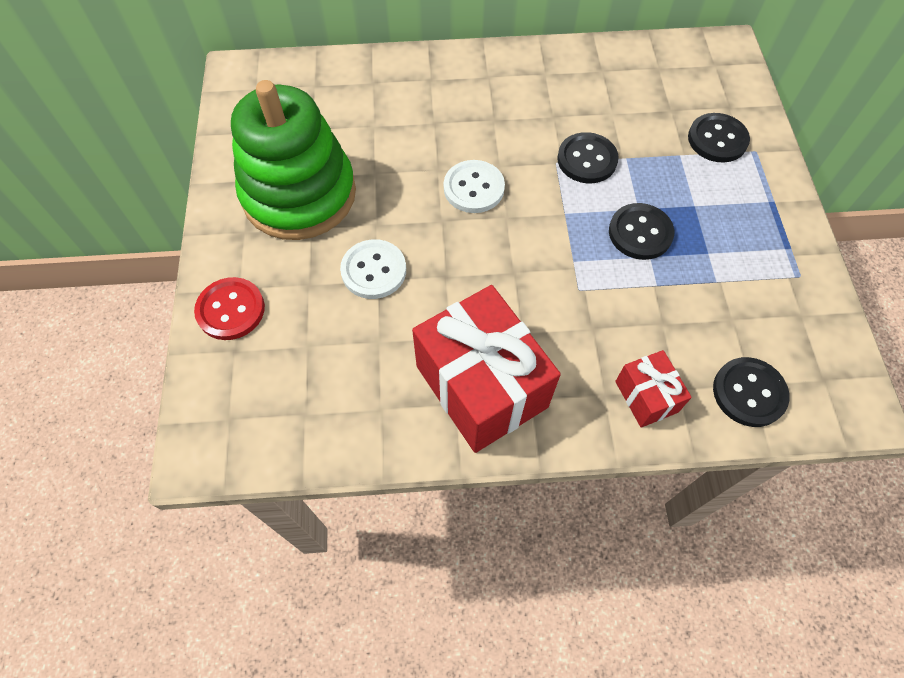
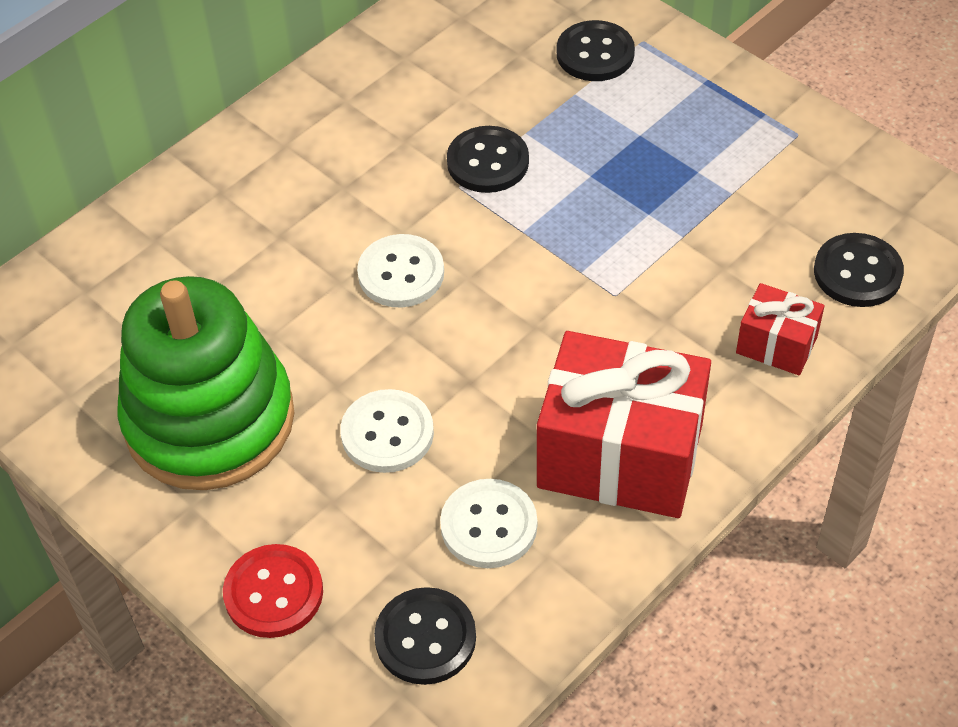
camera: 40 degrees left, 10 degrees down
(369, 365) = (489, 525): none -> white button
(640, 233) = (616, 198): black button -> black button (425, 638)

